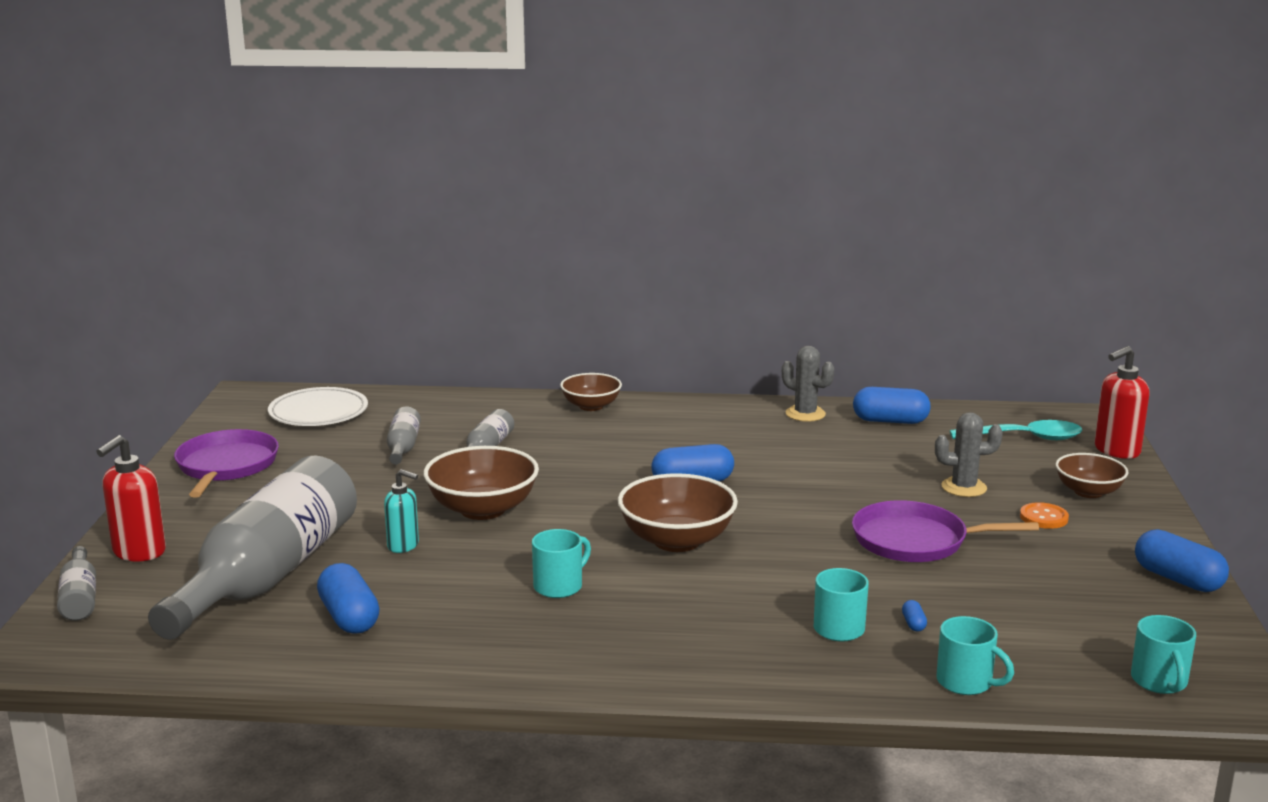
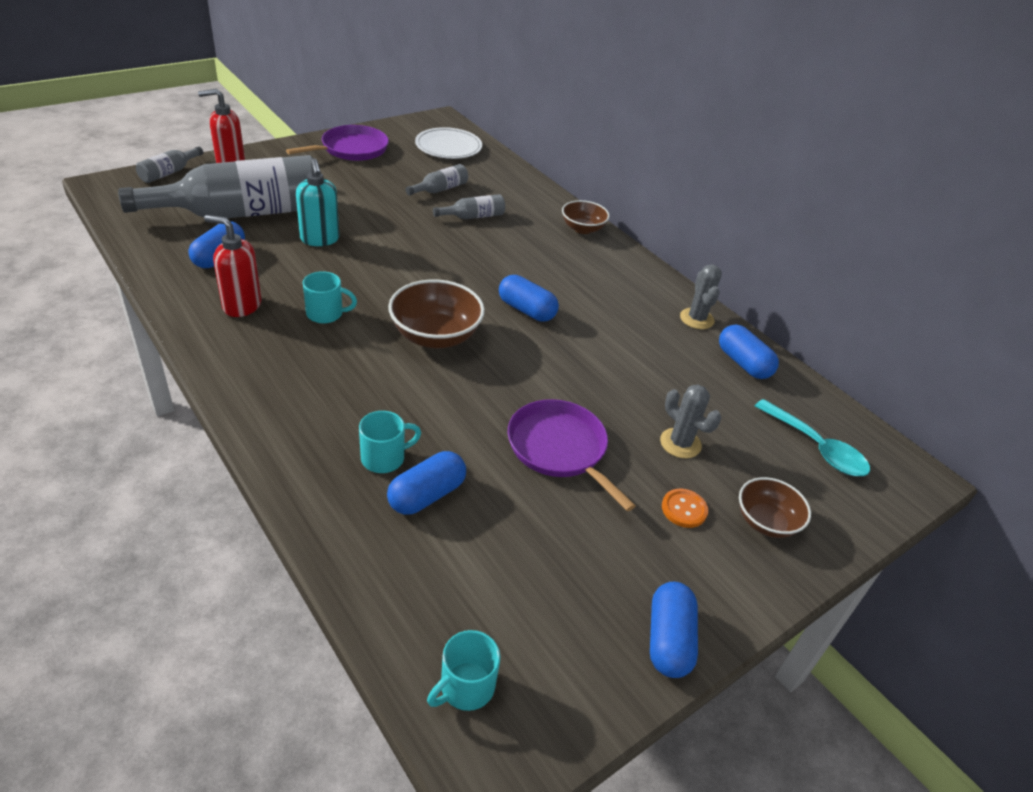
camera: 45 degrees right, 20 degrees up
(403, 546) = (320, 239): turquoise soap dispenser -> turquoise soap dispenser, size x1.51
(482, 509) = (394, 247): brown bowl -> none
(913, 624) = (426, 495): blue capsule -> blue capsule, size x2.36
(966, 682) = (361, 558): turquoise mug -> none
(1116, 451) = (870, 513): red soap dispenser -> red soap dispenser (241, 306)

